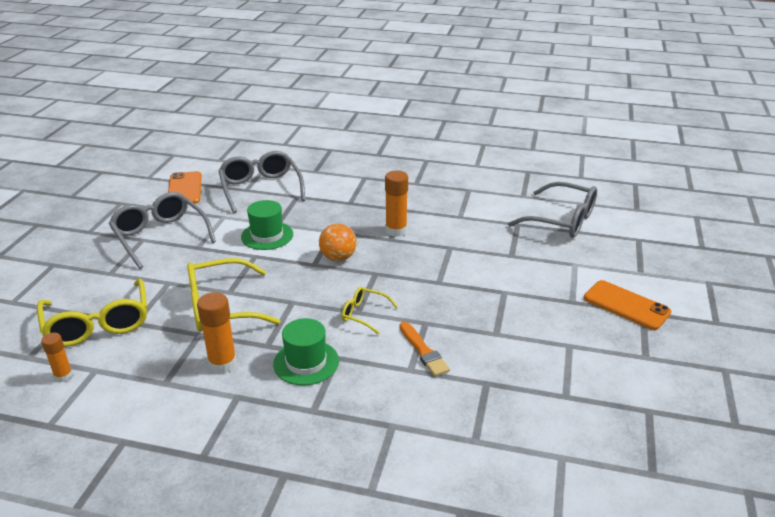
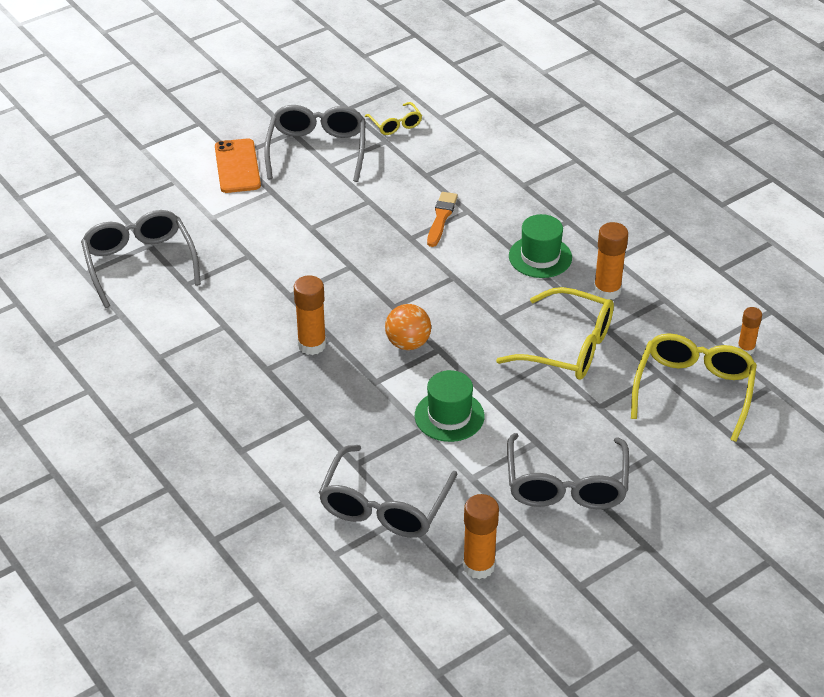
camera: 140 degrees left, 10 degrees up
(185, 189) = (479, 566): orange phone -> orange glue stick
(364, 314) = (451, 272): yellow glasses -> yellow glasses (396, 125)
(600, 352) = (317, 150): none -> grey glasses

